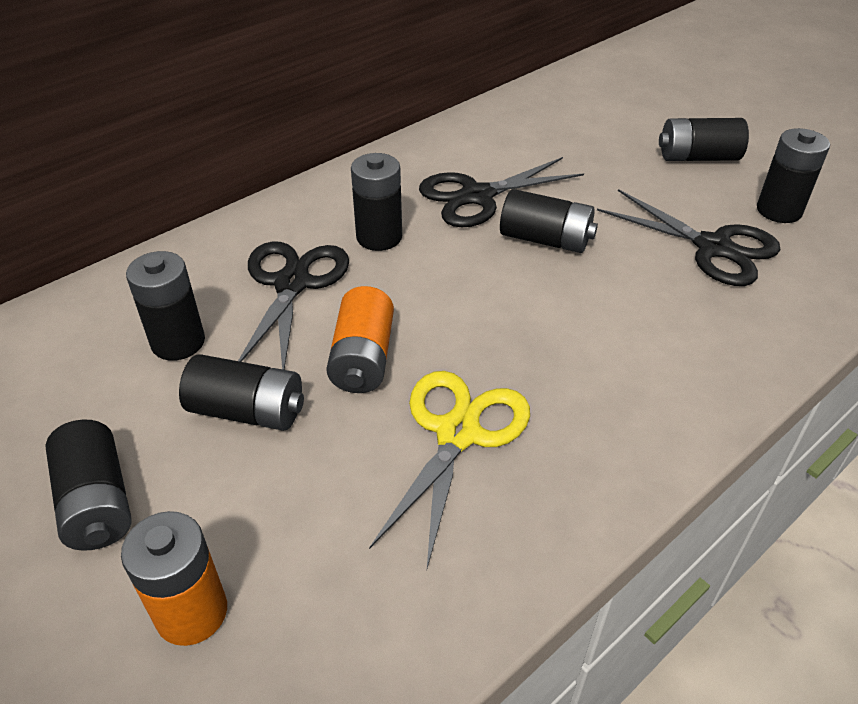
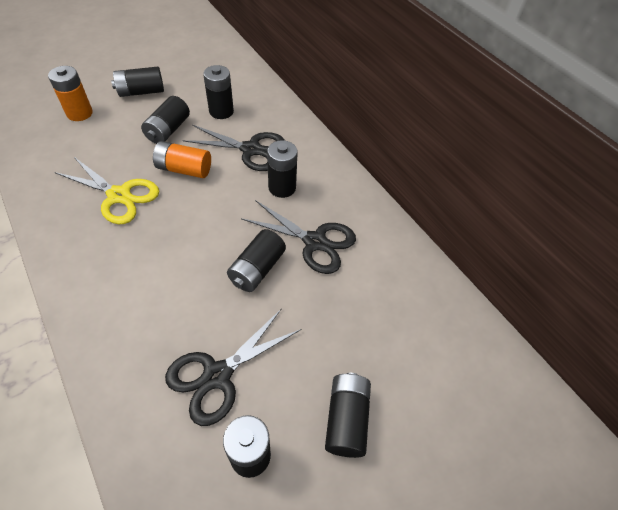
camera: 95 degrees right, 10 degrees up
(476, 196) = (315, 242): black scissors -> black scissors turned 135 degrees clockwise

